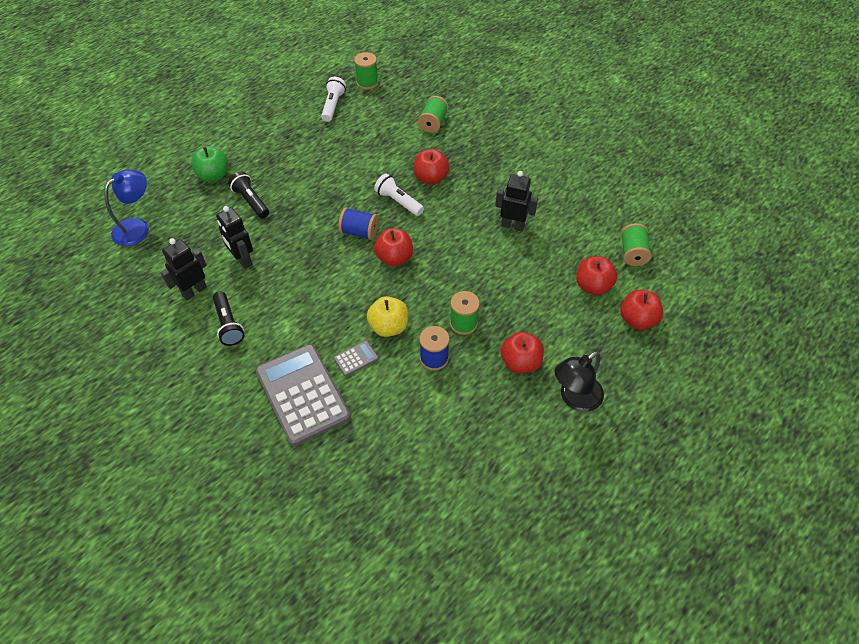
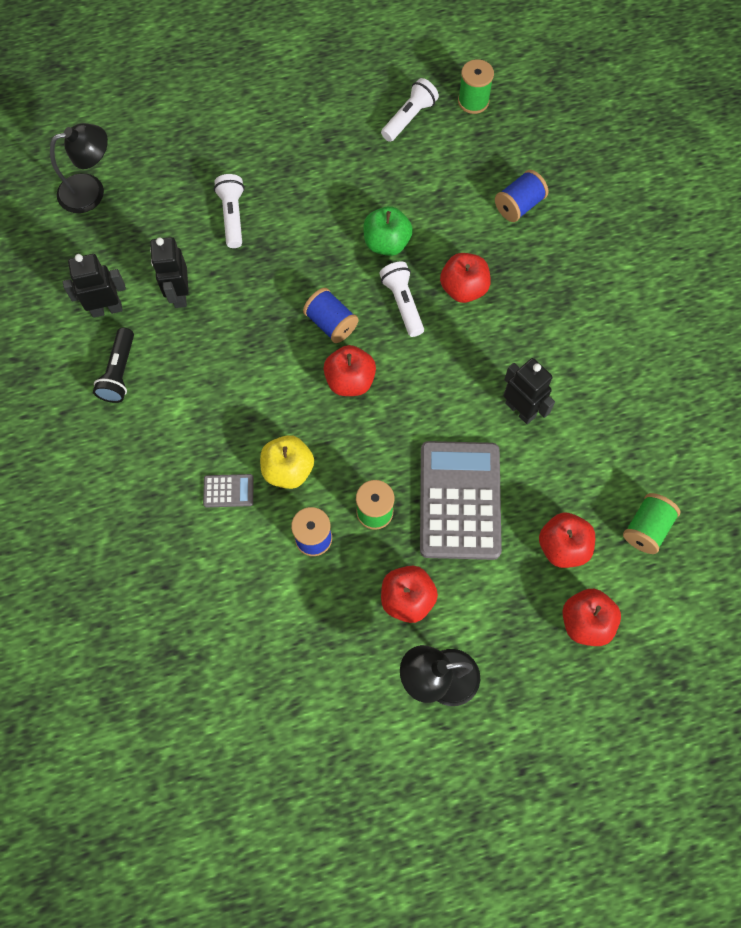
camera: 30 degrees right, 15 degrees up
(137, 227) = (91, 191): blue lamp -> black lamp
(213, 175) = (211, 157): green apple -> green apple (386, 243)
(251, 201) = (232, 216): black flashlight -> white flashlight
(302, 394) = (147, 503): grey calculator -> grey calculator (459, 500)
(433, 123) = (518, 205): green spool -> blue spool

